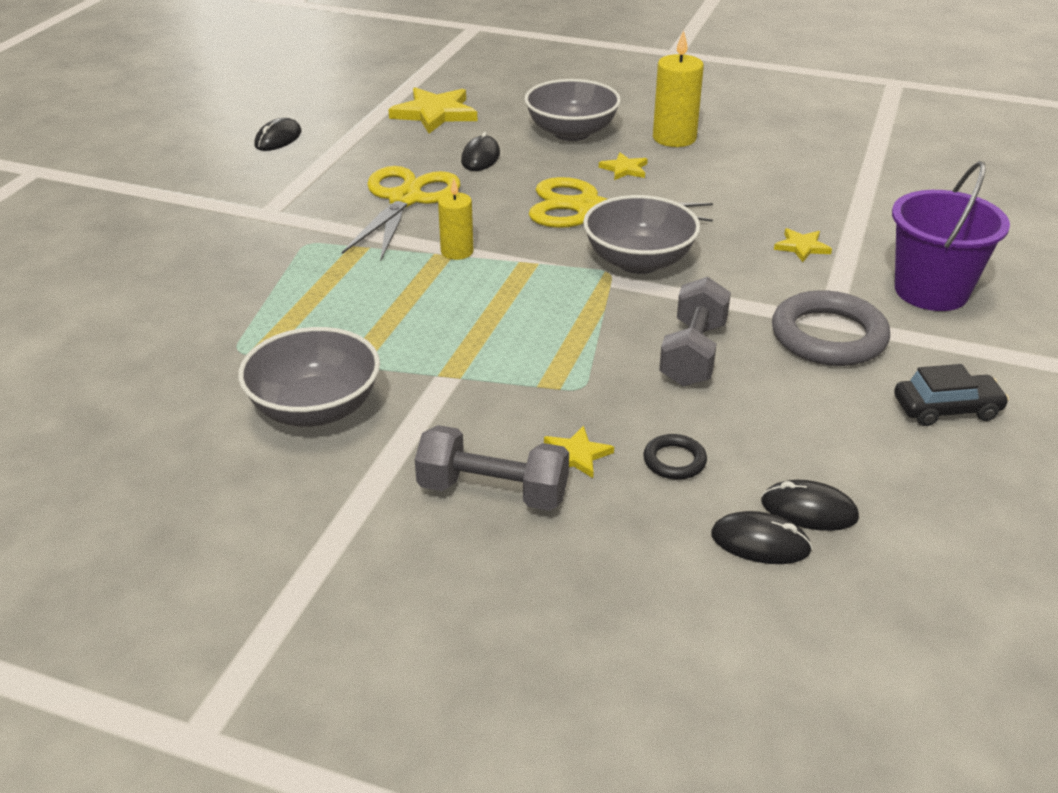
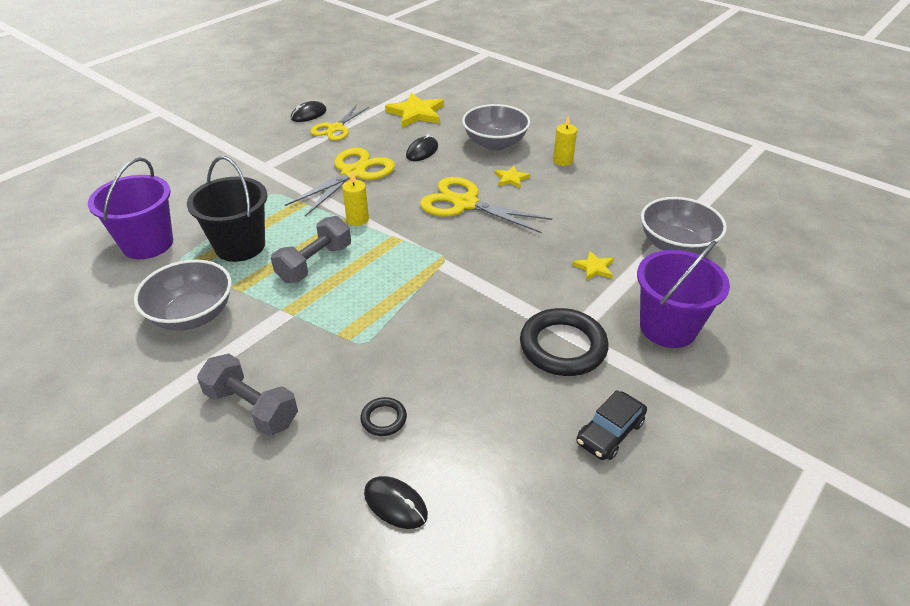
camera: 20 degrees right, 5 degrees up
(168, 339) = (148, 244): none -> purple bucket
(314, 314) = (240, 246): none -> black bucket
(333, 150) = (335, 128): none -> yellow scissors
(576, 455) = (323, 395): yellow star -> none
(638, 261) = (470, 253): grey bowl -> grey bowl (676, 246)
(674, 138) = (562, 161): yellow candle -> yellow candle, size x0.63
(693, 354) = (456, 336): grey dumbbell -> grey dumbbell (314, 263)
(809, 510) = (448, 488): black mouse -> none
(828, 336) = (563, 346): grey ring -> black ring
(946, 409) = (610, 432): black car -> black car turned 120 degrees clockwise

